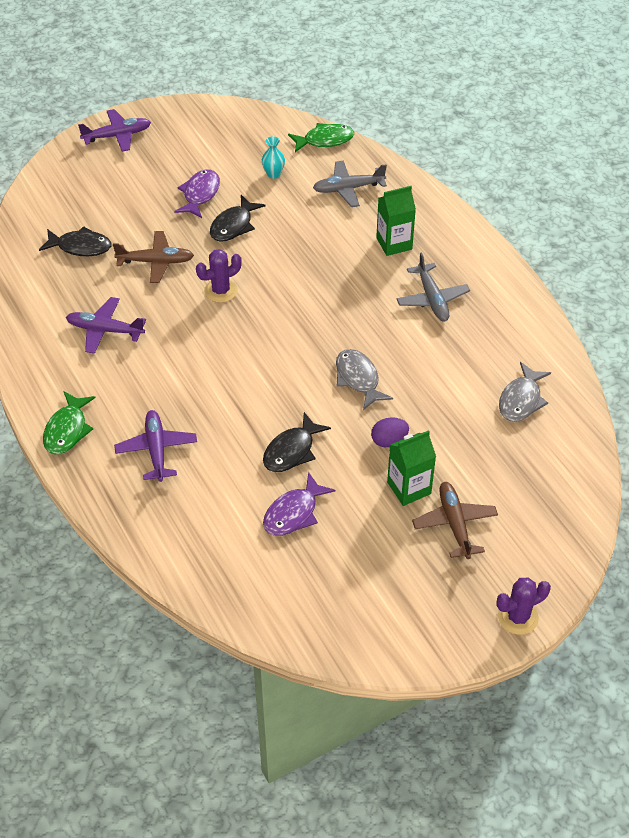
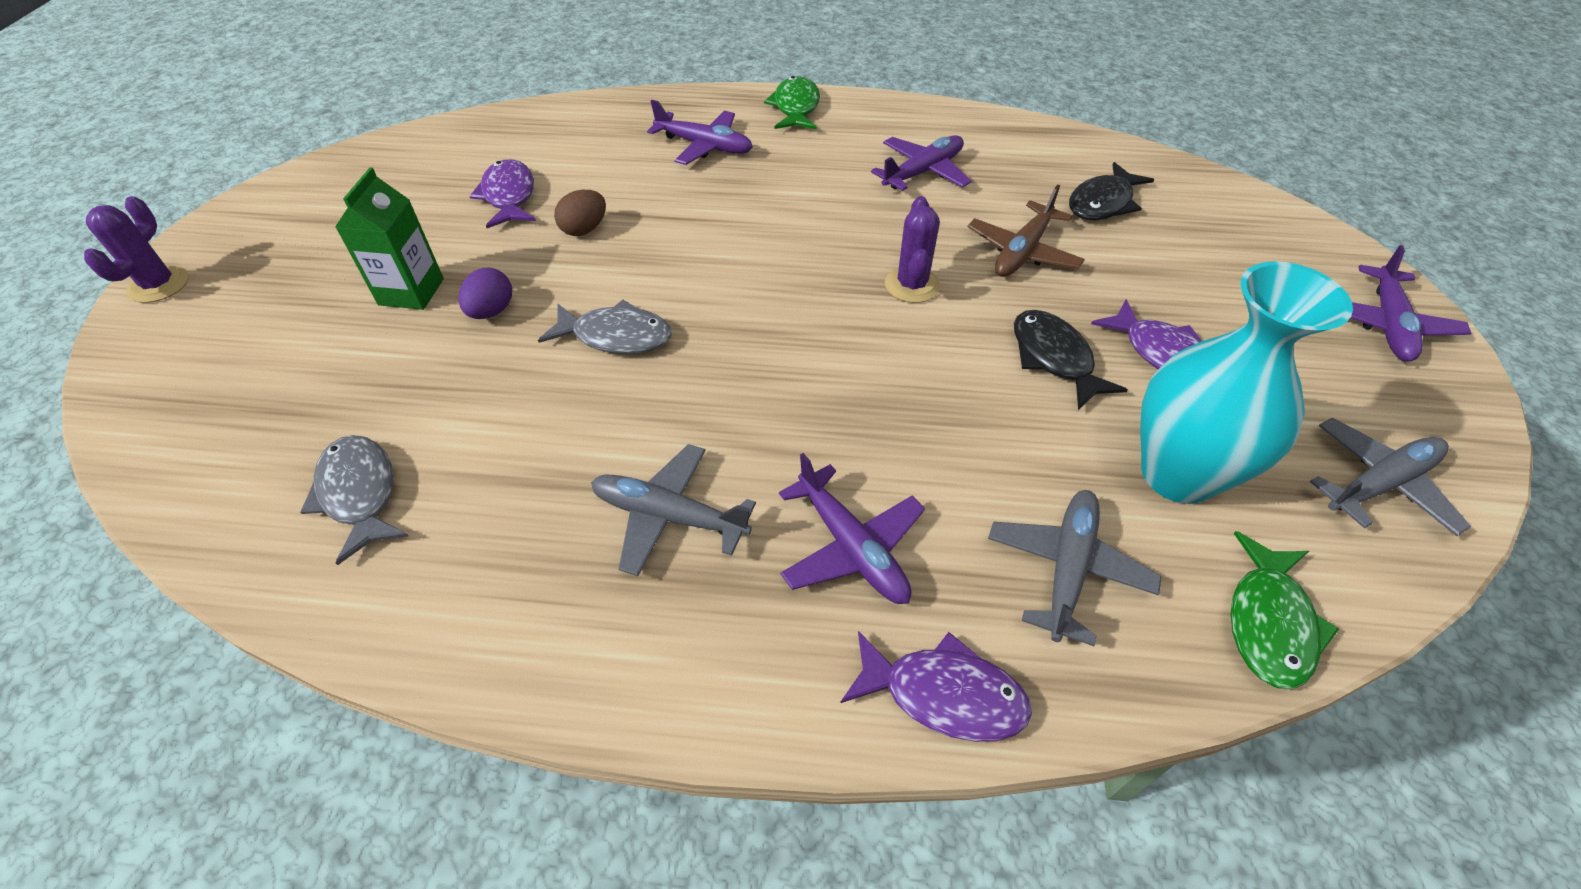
camera: 125 degrees right, 0 degrees up
(67, 430) = (796, 107): green fish -> green fish turned 45 degrees clockwise
(230, 126) = (1379, 484): none -> grey plane
(273, 174) = (1178, 474): turquoise vase -> turquoise vase, size x2.50
(292, 450) = (584, 229): black fish -> brown egg
(394, 243) = (852, 547): green carton -> purple plane
(426, 200) = (943, 694): none -> purple fish
(454, 524) = (317, 302): brown plane -> none

